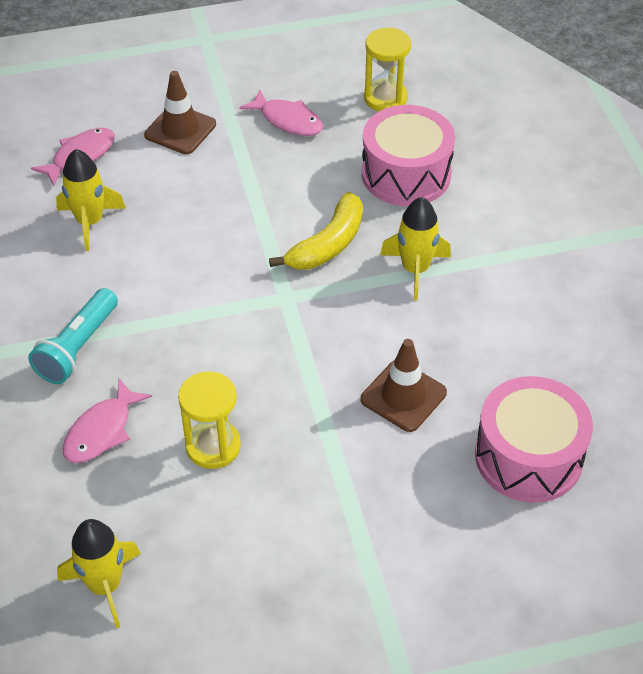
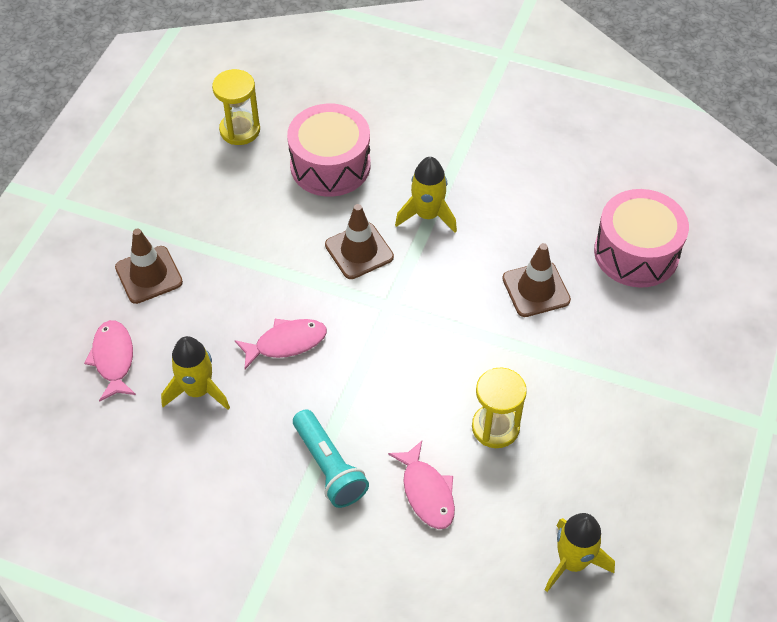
camera: 55 degrees left, 5 degrees up
(288, 120) = (206, 201): pink fish -> pink fish (286, 343)
(327, 244) = (359, 251): yellow banana -> brown traffic cone

